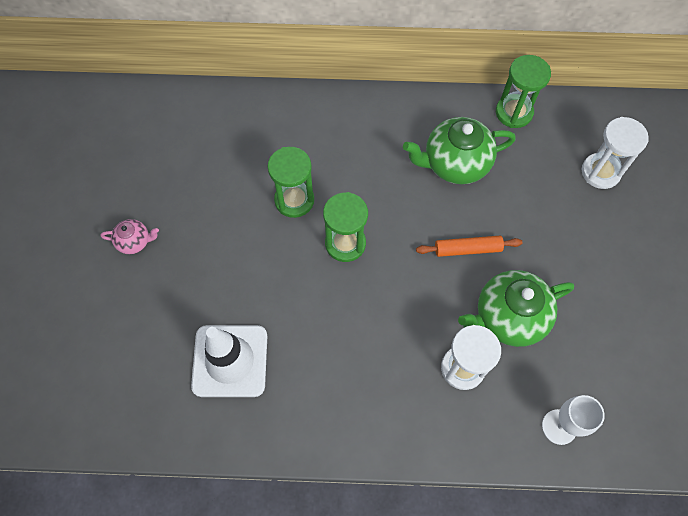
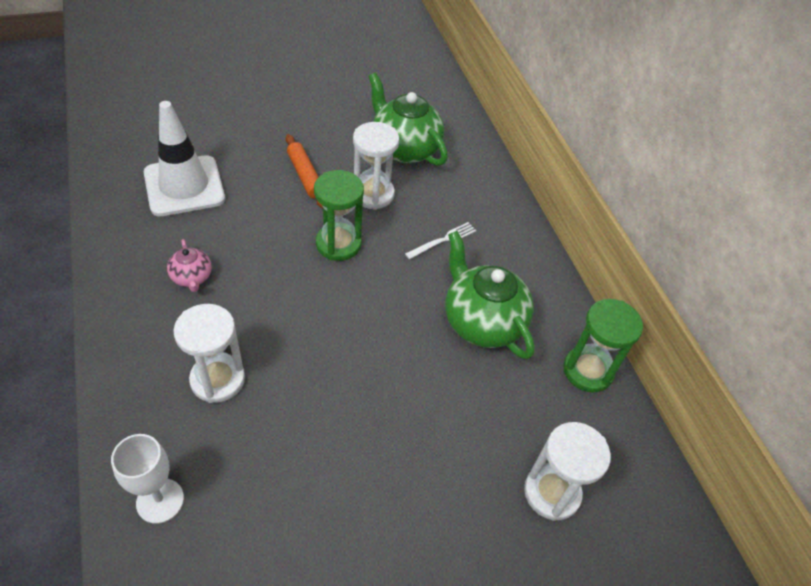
camera: 65 degrees right, 15 degrees down
(135, 242) = (286, 100): pink teapot -> pink teapot (192, 278)
(294, 200) = (373, 194): green hourglass -> white hourglass
(365, 163) = (443, 240): none -> white fork
(467, 249) = (373, 356): orange rolling pin -> orange rolling pin (305, 176)
(508, 317) = (296, 415): green teapot -> green teapot (404, 149)

